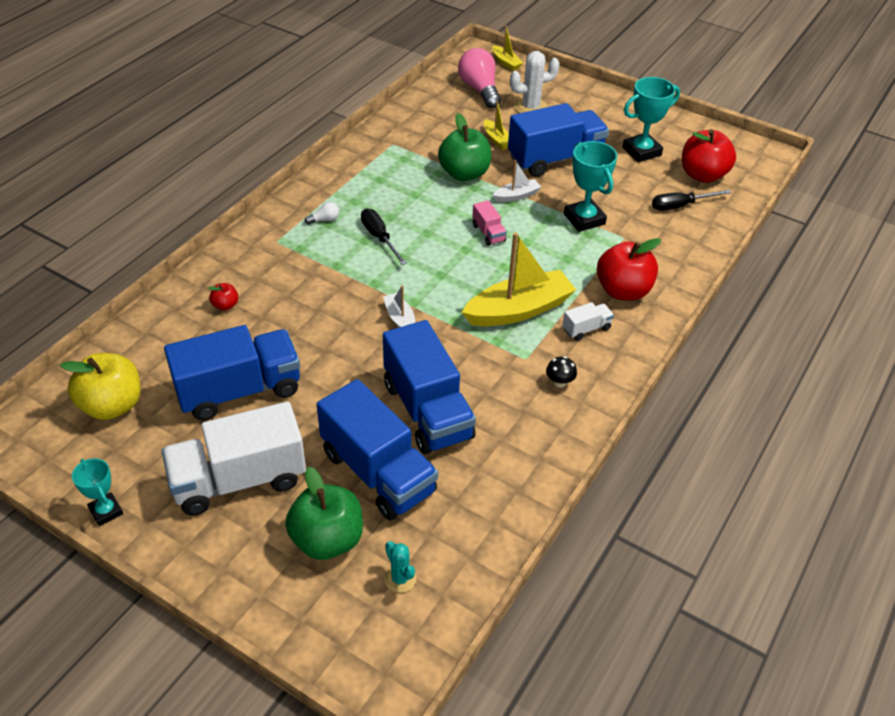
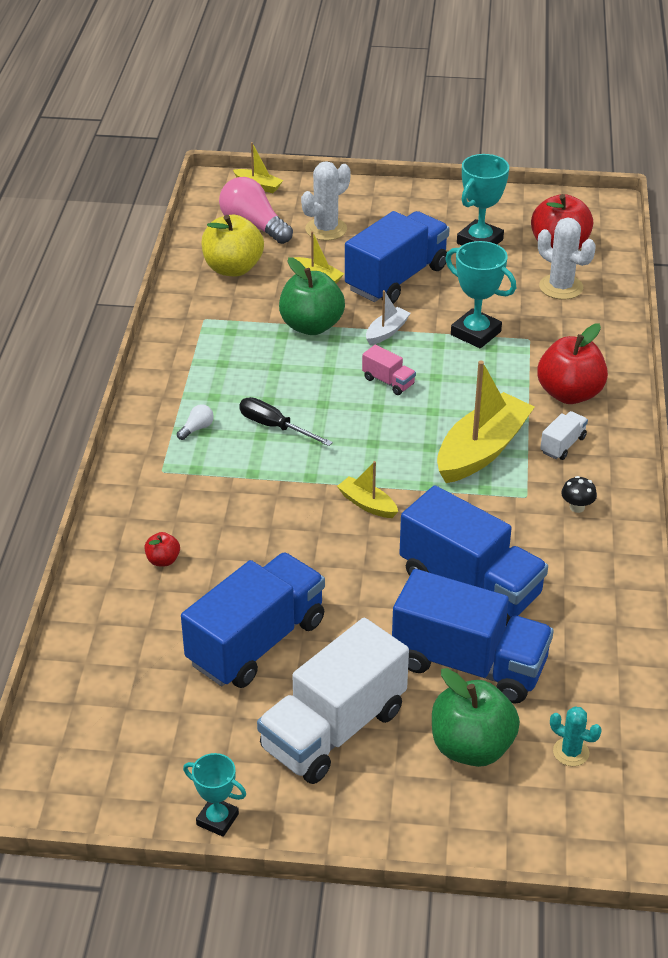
camera: 25 degrees left, 5 degrees down
(112, 405) = (127, 713): yellow apple -> yellow apple (233, 268)
(400, 319) = (367, 504): white boat -> yellow boat
(680, 206) = (561, 287): black screwdriver -> white cactus

